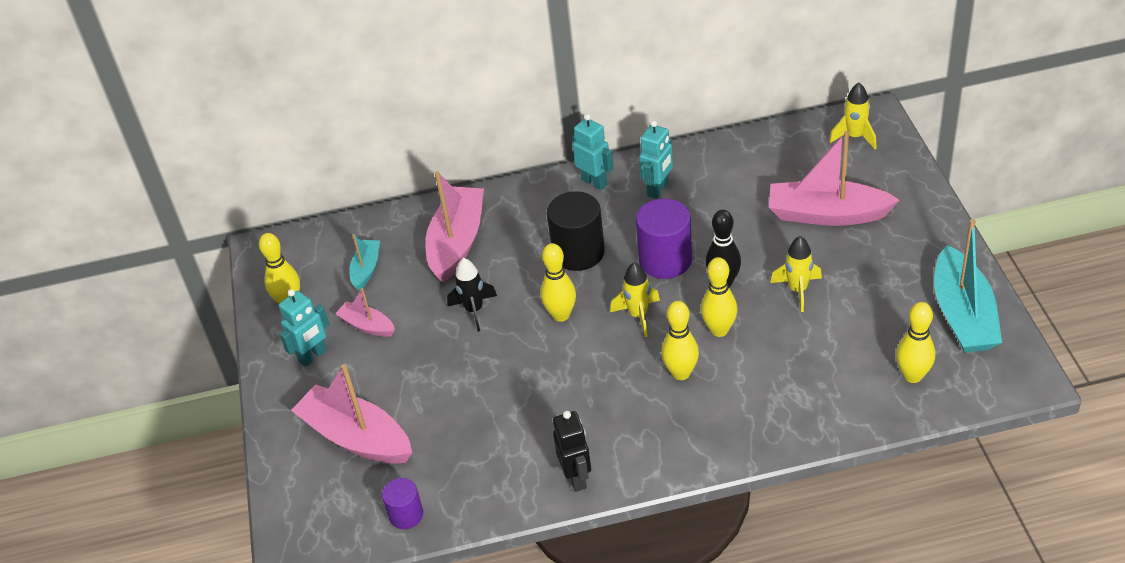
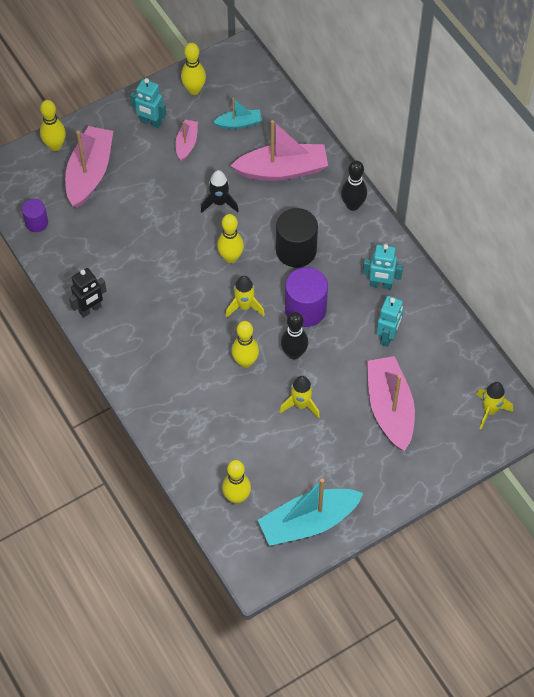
camera: 65 degrees right, 15 degrees up
(539, 191) = (353, 205): none -> black bowling pin
(594, 182) = (375, 239): turquoise robot -> turquoise robot (388, 336)
(681, 373) = (197, 347): yellow bowling pin -> yellow bowling pin (55, 146)

